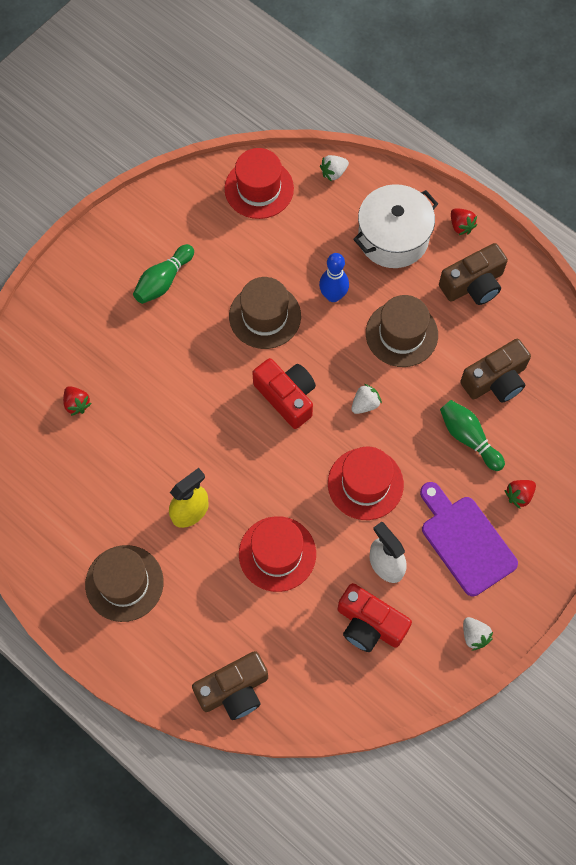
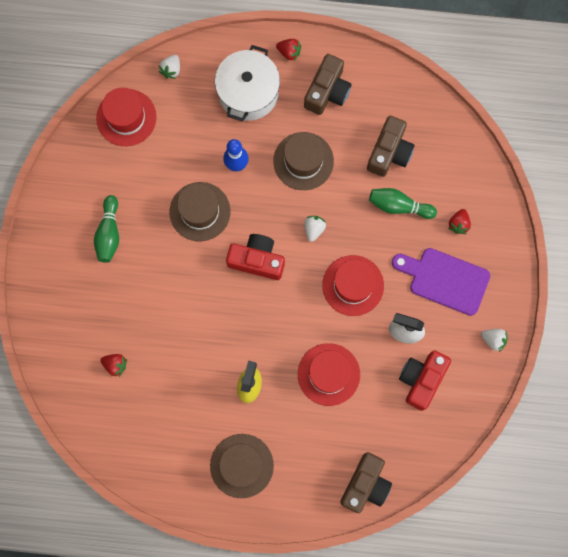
camera: 35 degrees left, 10 degrees up
(369, 624) = (421, 379): red camera -> red camera turned 120 degrees clockwise

